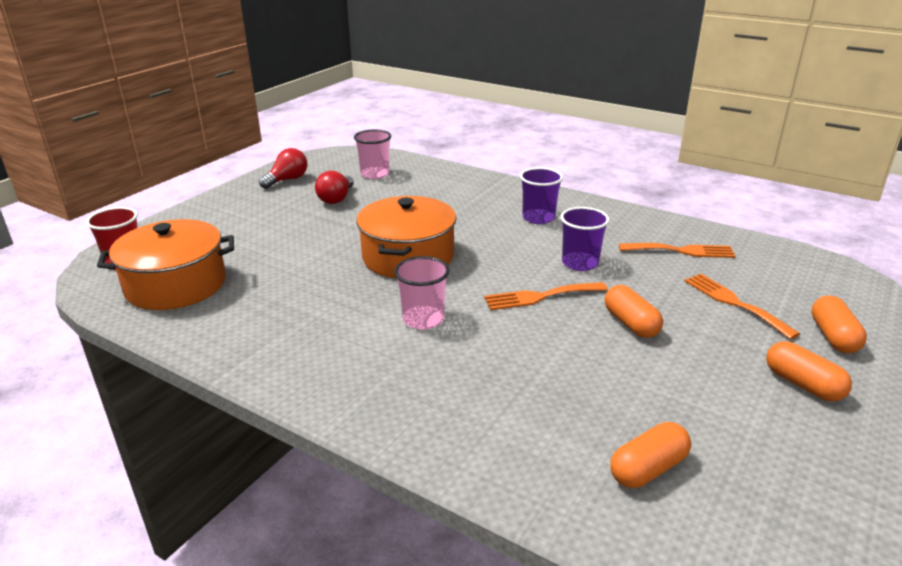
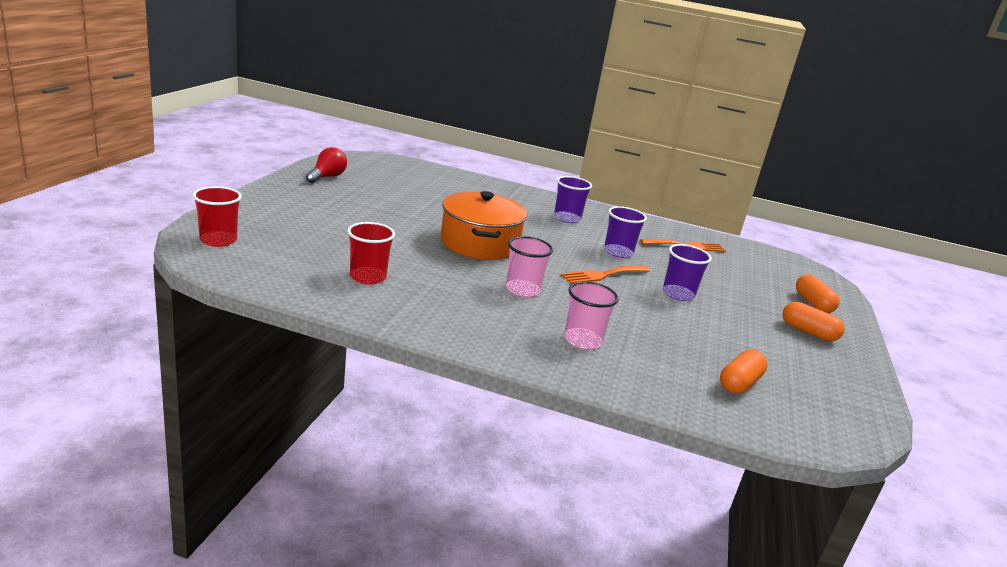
camera: 20 degrees left, 5 degrees down
(176, 285) = (285, 260): orange pot -> none
(250, 305) = (368, 277): none -> red cup
(336, 199) = (385, 195): red light bulb -> none
(375, 174) = (406, 176): pink cup -> pink cup (582, 340)
(631, 323) = (678, 294): orange capsule -> purple cup
(734, 303) = (740, 281): orange fork -> none

